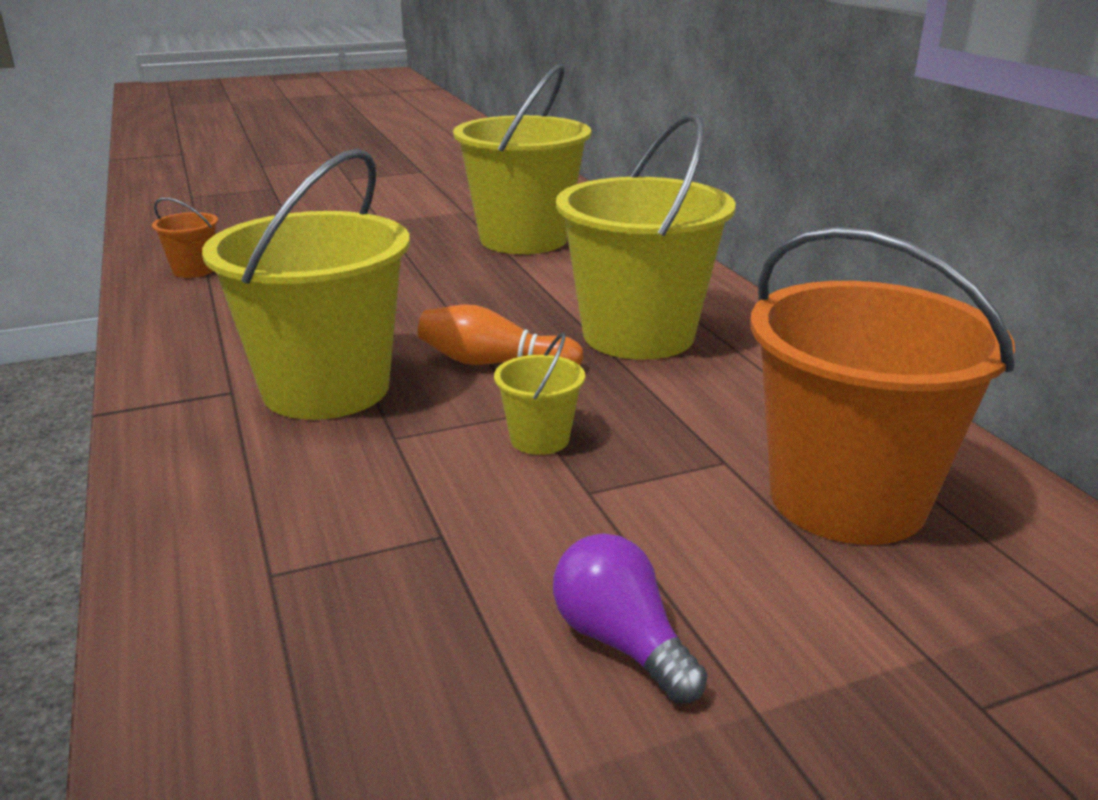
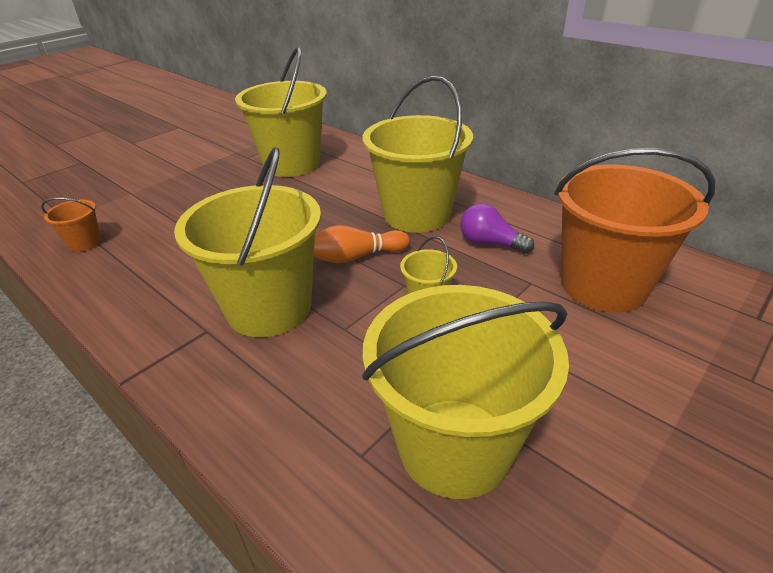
camera: 25 degrees left, 10 degrees up
(395, 609) = (454, 446): none -> yellow bucket
(621, 642) = (583, 414): purple light bulb -> purple light bulb (490, 243)

